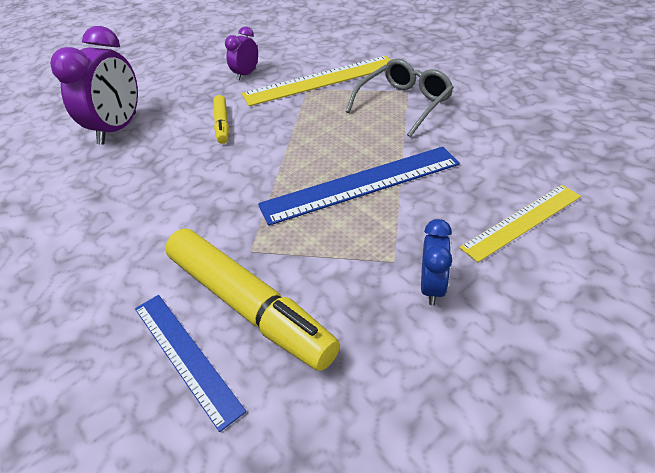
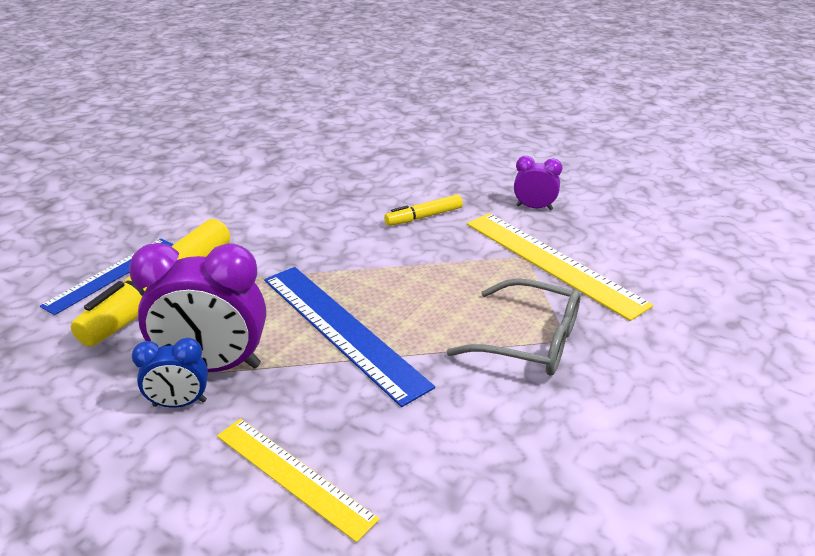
camera: 70 degrees right, 10 degrees down
(118, 129) = (394, 165): purple clock -> purple clock (214, 366)

